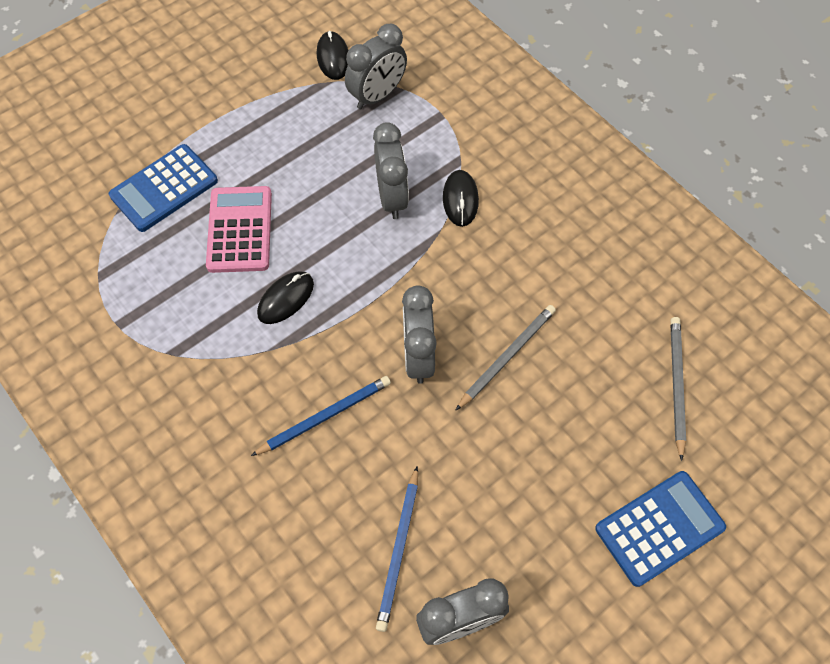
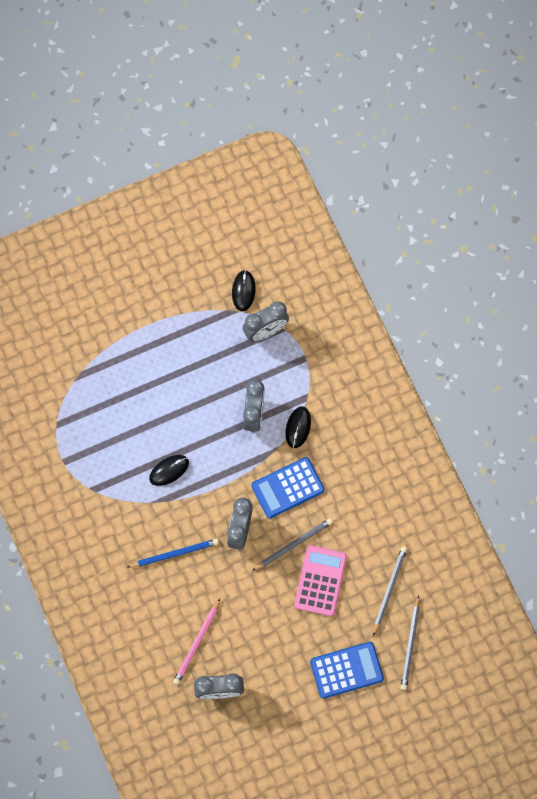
camera: 15 degrees right, 10 degrees up
(164, 188) = (108, 369): blue calculator -> blue calculator (287, 488)
(240, 230) = (151, 413): pink calculator -> pink calculator (320, 581)
(399, 550) = (197, 643): blue pencil -> pink pencil
(743, 460) = (410, 644): none -> grey pencil

